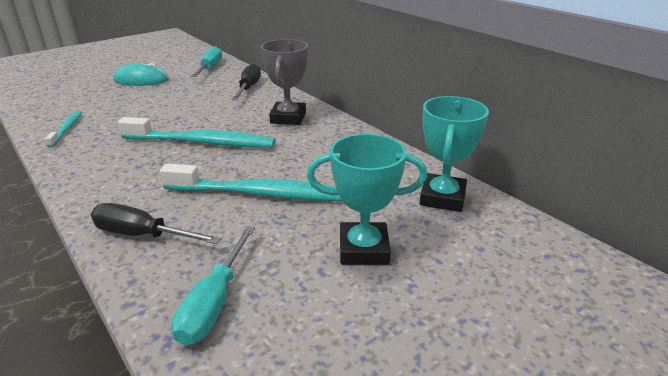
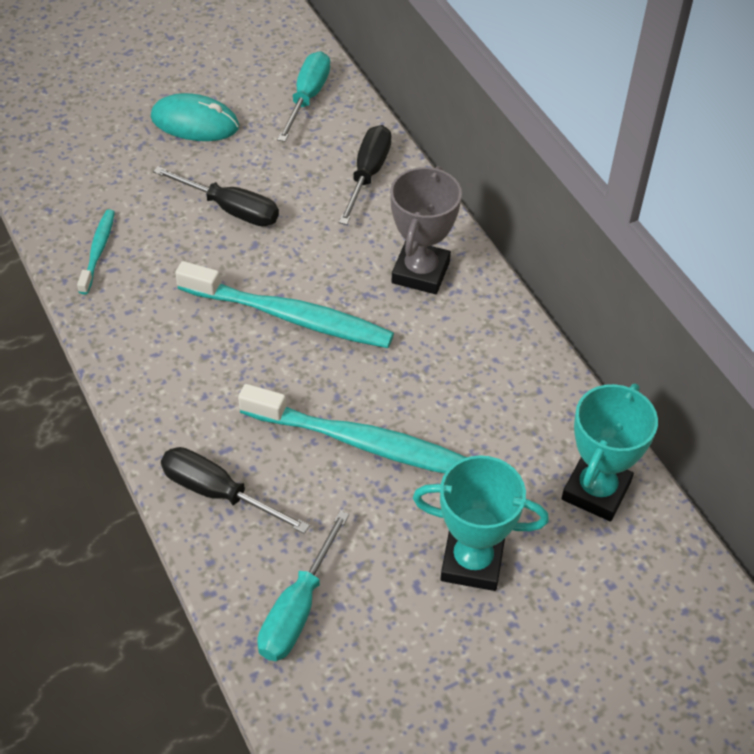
camera: 10 degrees right, 20 degrees up
(162, 106) = (231, 209): none -> black screwdriver

